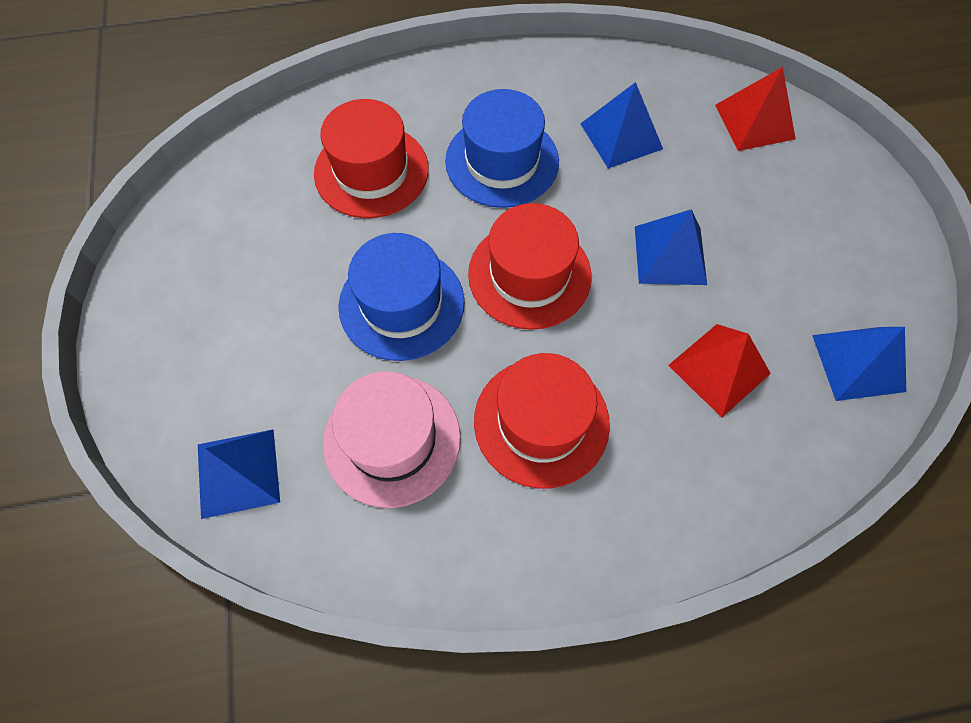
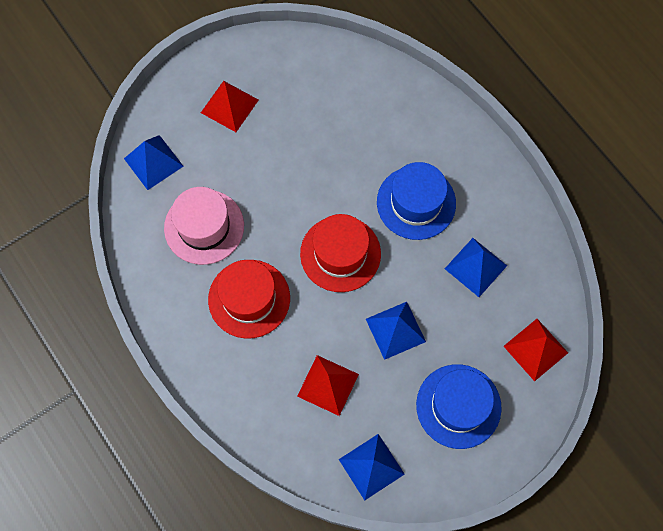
camera: 65 degrees right, 5 degrees up
(218, 323) = (229, 106): none -> red pyramid
(371, 171) = (369, 131): red hat -> none
(401, 304) = (286, 193): blue hat -> blue hat (458, 406)

